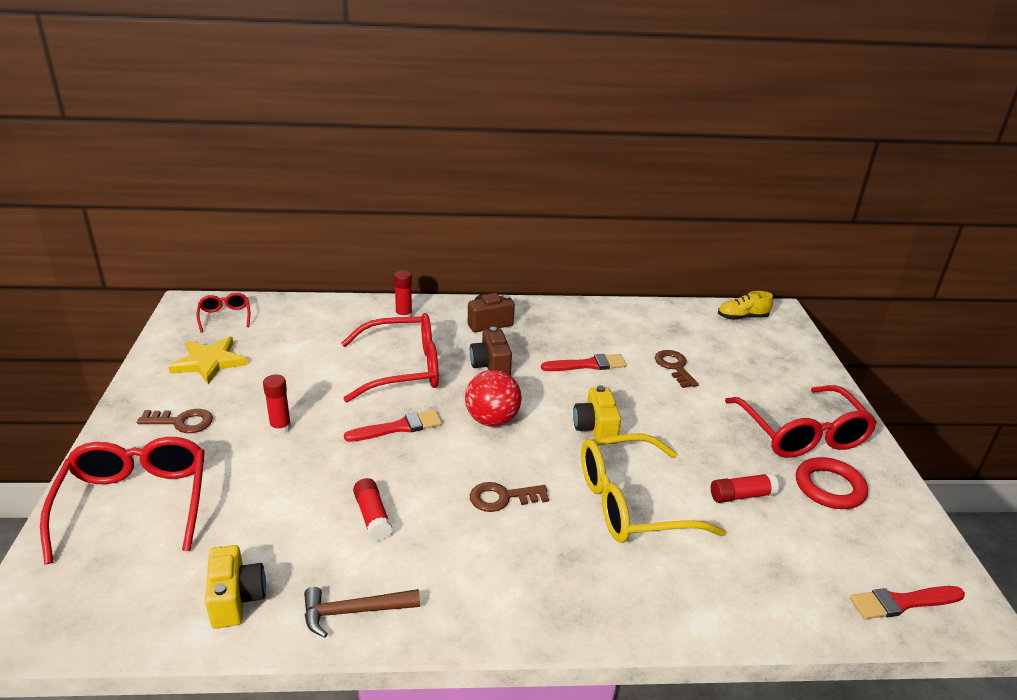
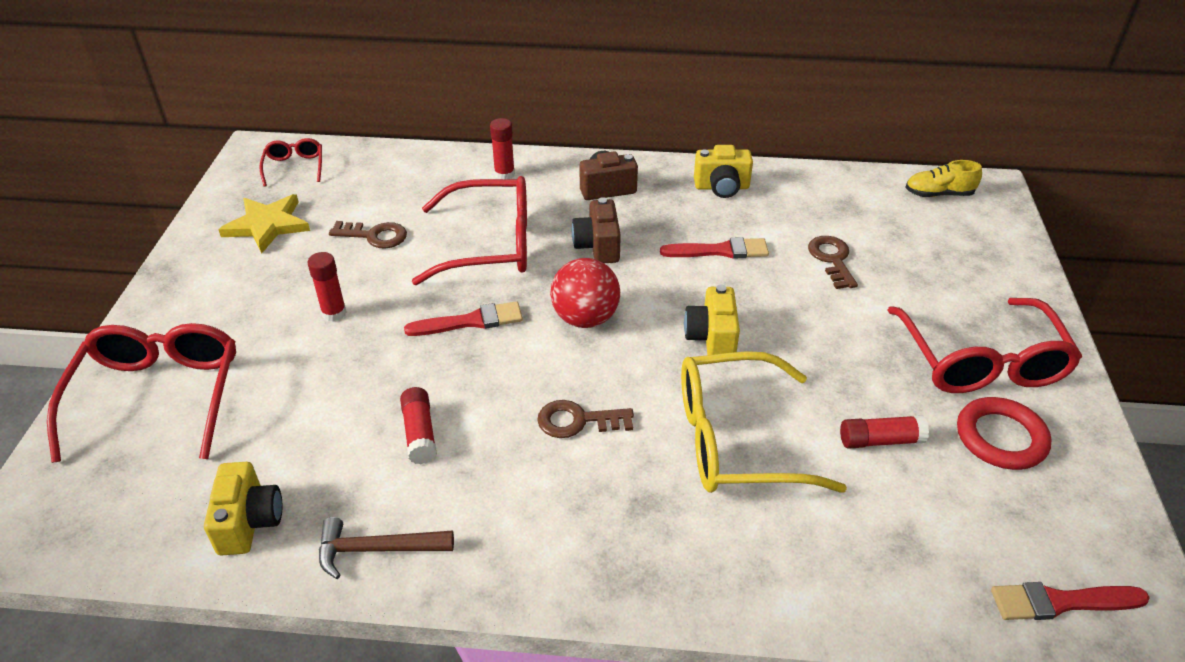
camera: 10 degrees right, 10 degrees up
(182, 422) = (225, 299): brown key -> brown key (375, 236)
(578, 319) = (721, 187): none -> yellow camera

